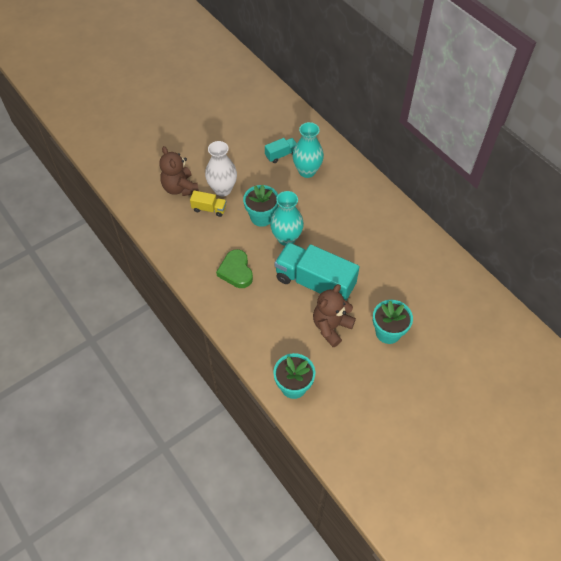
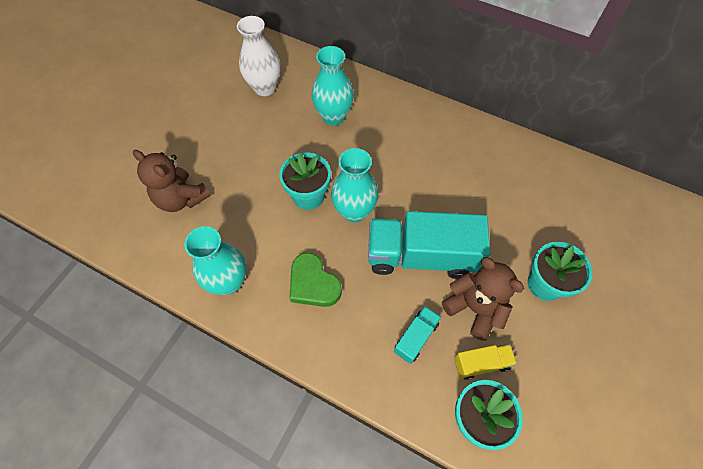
camera: 25 degrees left, 5 degrees up
(185, 249) = (229, 282): none -> turquoise vase
(209, 209) = (234, 211): yellow truck -> yellow truck (481, 363)
(222, 189) = (240, 179): white vase -> white vase (265, 88)
(281, 155) = (291, 108): turquoise truck -> turquoise truck (415, 337)
(331, 327) = (474, 308): brown teddy bear -> brown teddy bear turned 120 degrees clockwise

